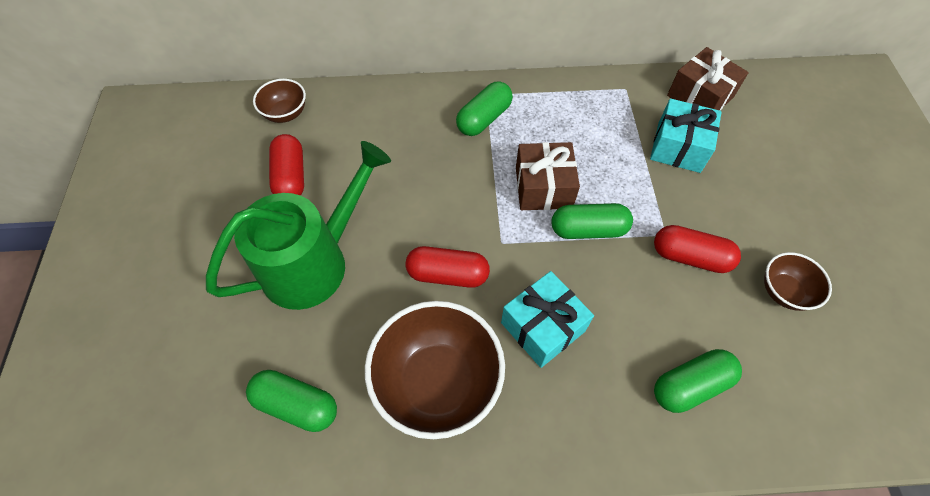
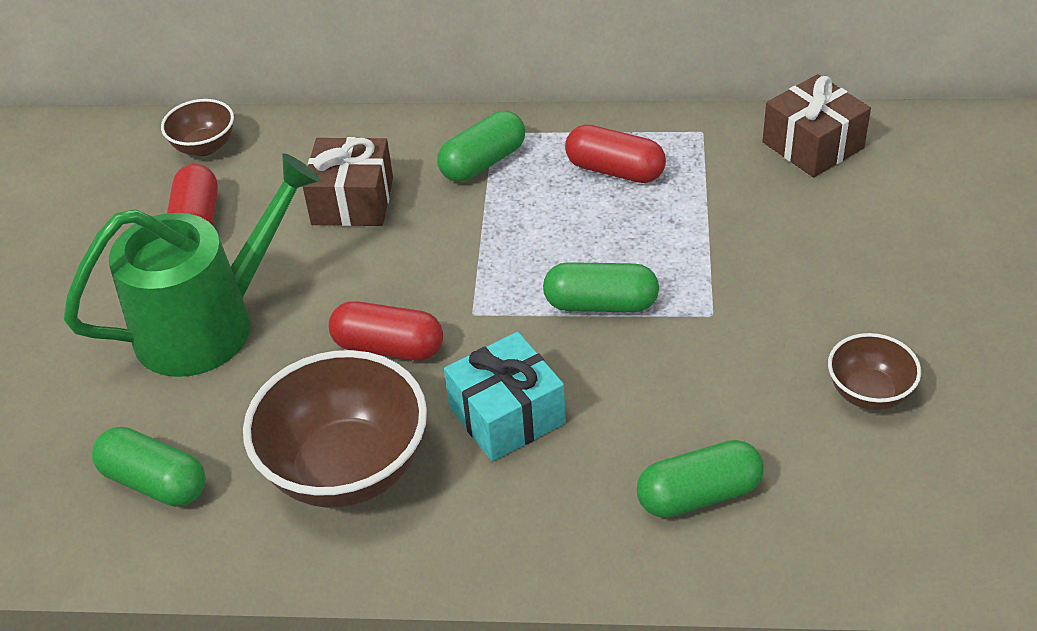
camera: 10 degrees right, 15 degrees down
(543, 187) = (549, 250): brown gift -> brown gift (353, 201)
(678, 147) = (762, 208): turquoise gift -> none
(690, 257) = (741, 344): red capsule -> red capsule (615, 170)

